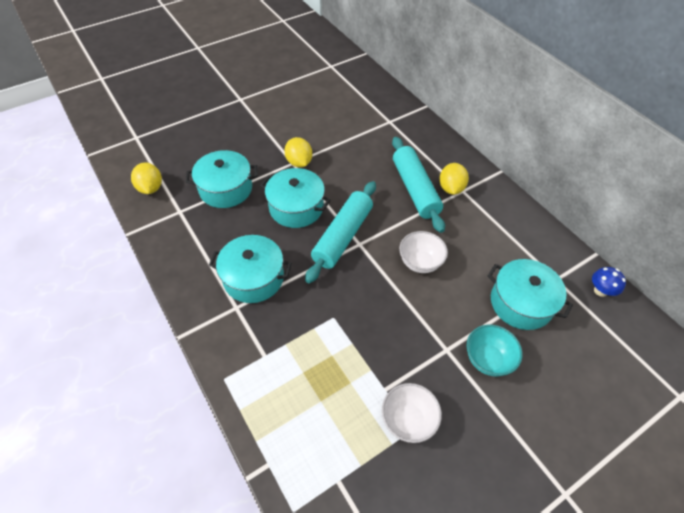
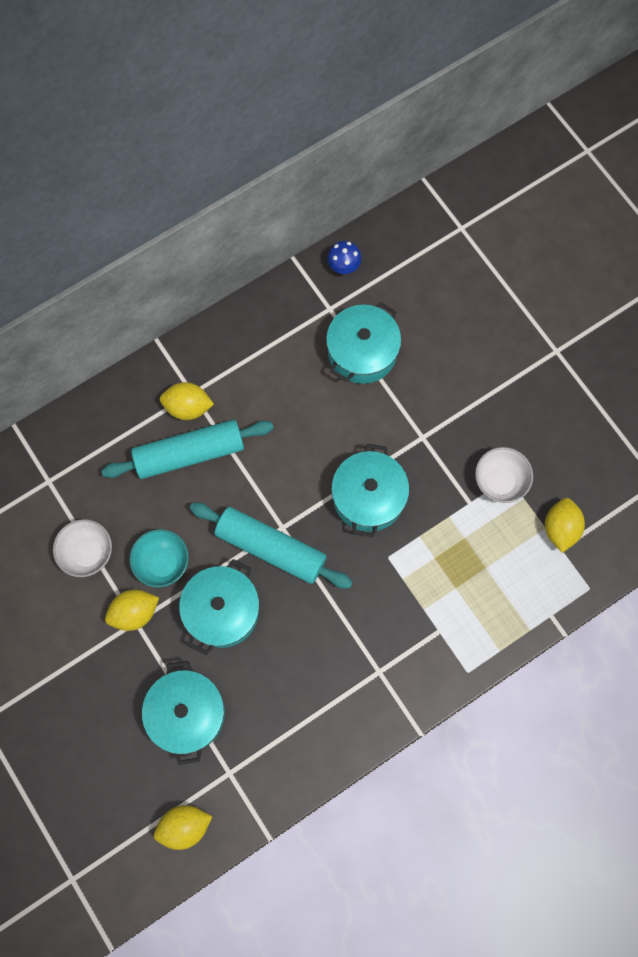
camera: 90 degrees left, 20 degrees up
(253, 278) = (337, 655): turquoise pot -> turquoise pot (368, 497)
(360, 482) = (560, 528): none -> yellow lemon
(420, 262) = (309, 456): white bowl -> white bowl (87, 553)
(488, 359) = (431, 397): turquoise bowl -> turquoise bowl (162, 563)

